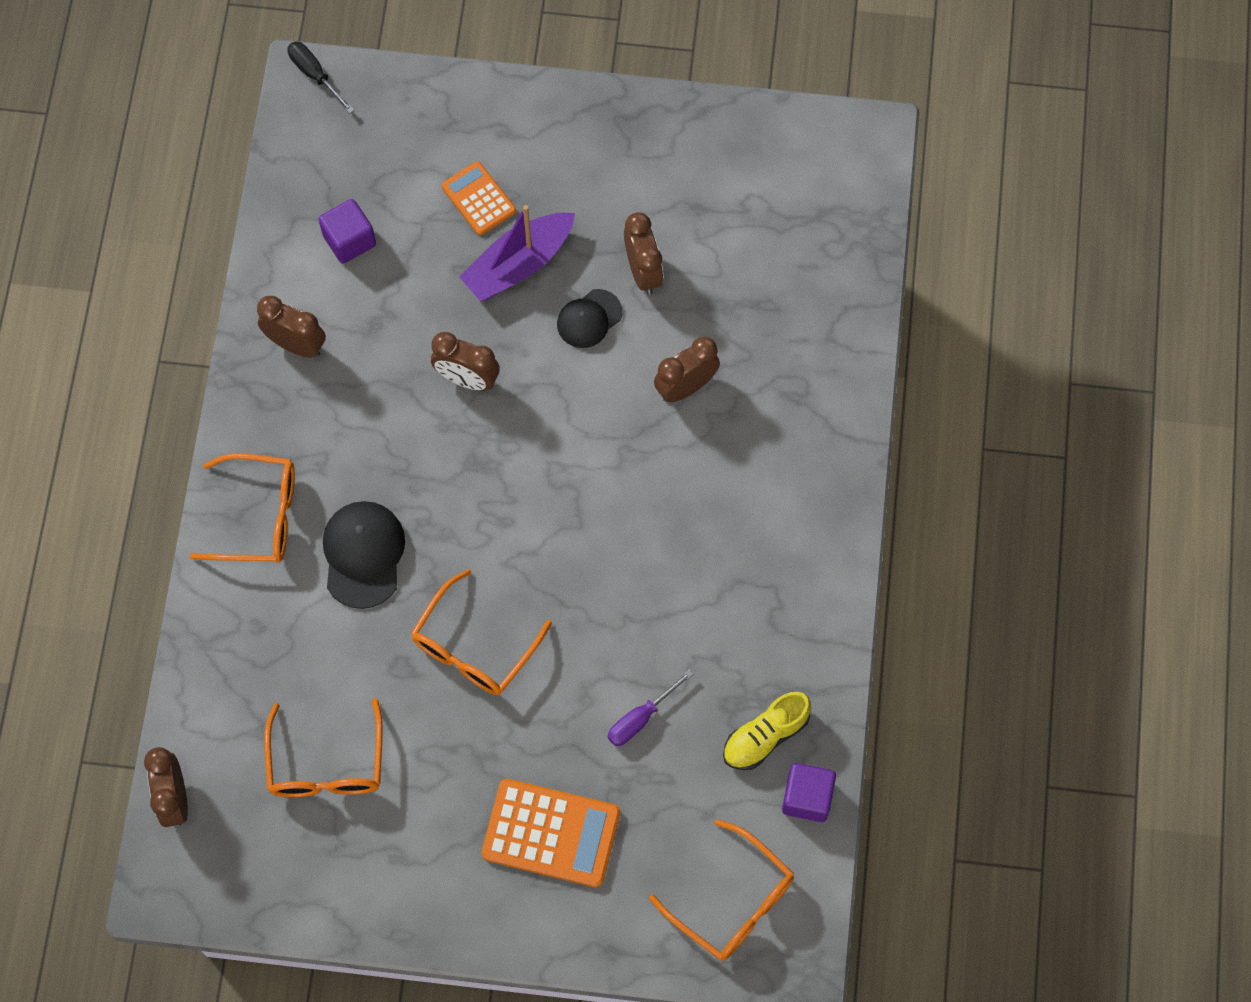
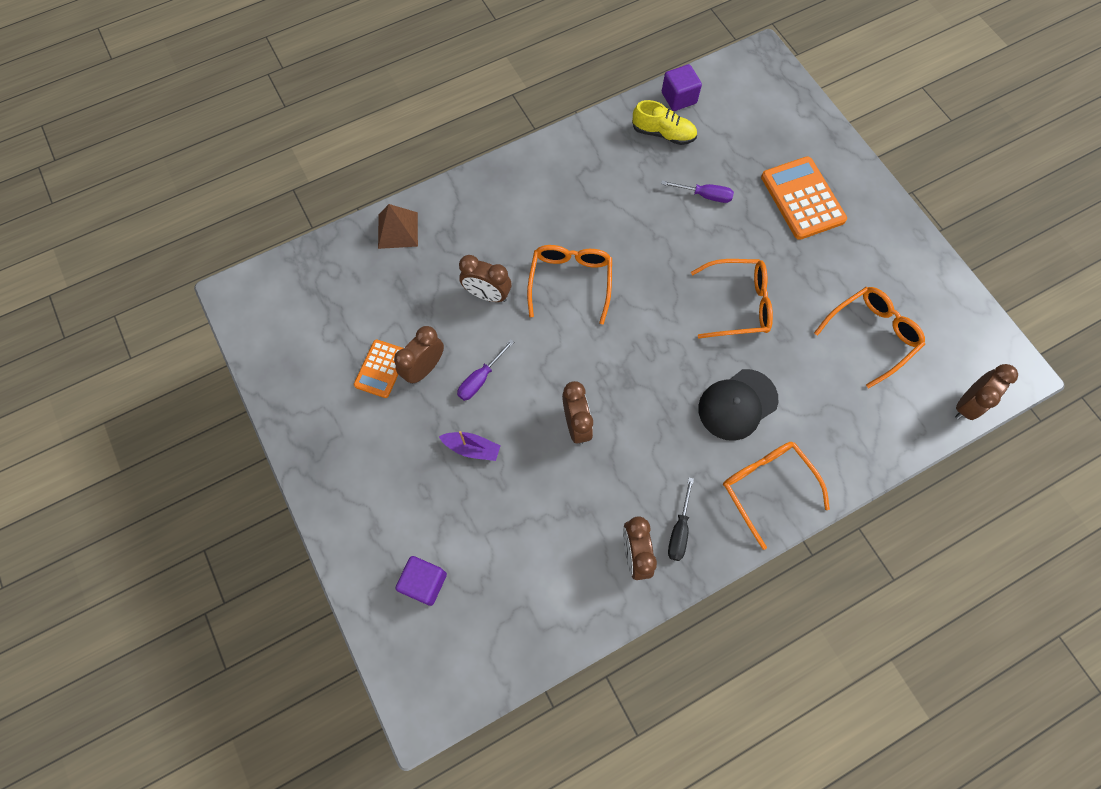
camera: 125 degrees left, 0 degrees up
(315, 75) = (414, 709): black screwdriver -> black screwdriver (679, 530)
(349, 240) = (532, 576): purple cube -> purple cube (424, 582)
(478, 199) = (440, 509): orange calculator -> orange calculator (381, 369)
(518, 264) = (472, 448): purple boat -> purple boat, size x0.58
(589, 319) = (480, 379): black cap -> purple screwdriver
(732, 901) = (759, 99): orange glasses -> orange glasses (570, 282)
(841, 343) = (398, 230): none -> brown pyramid

